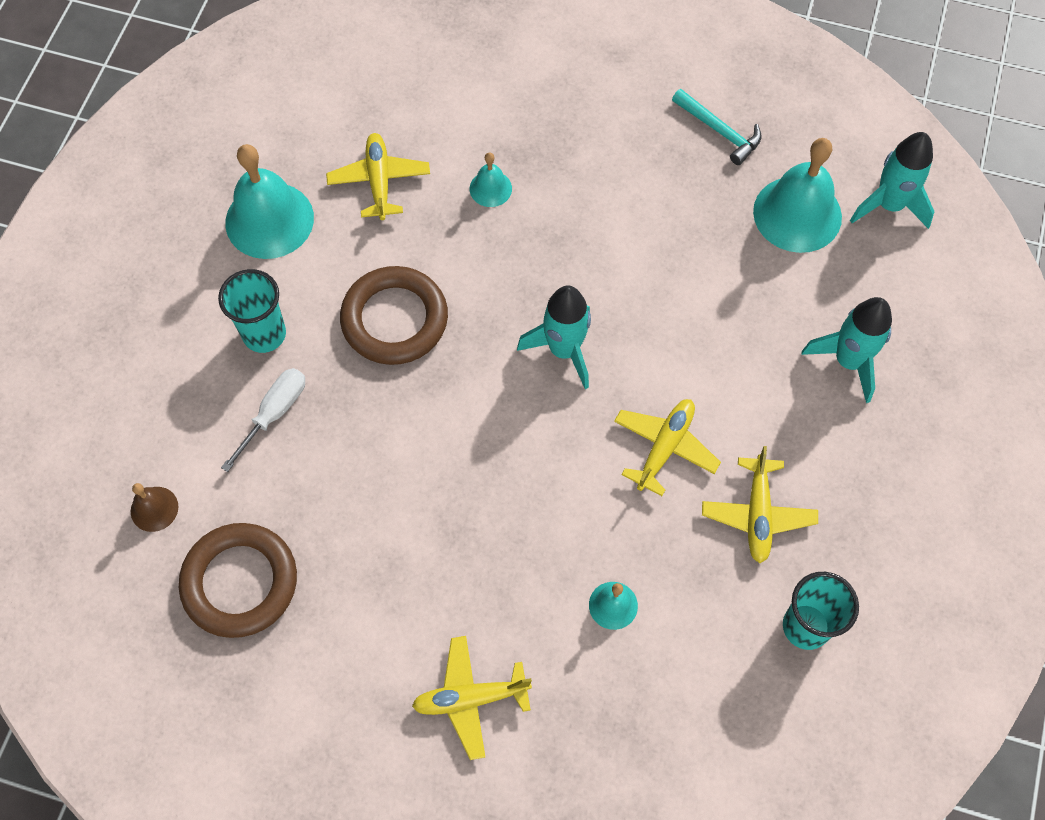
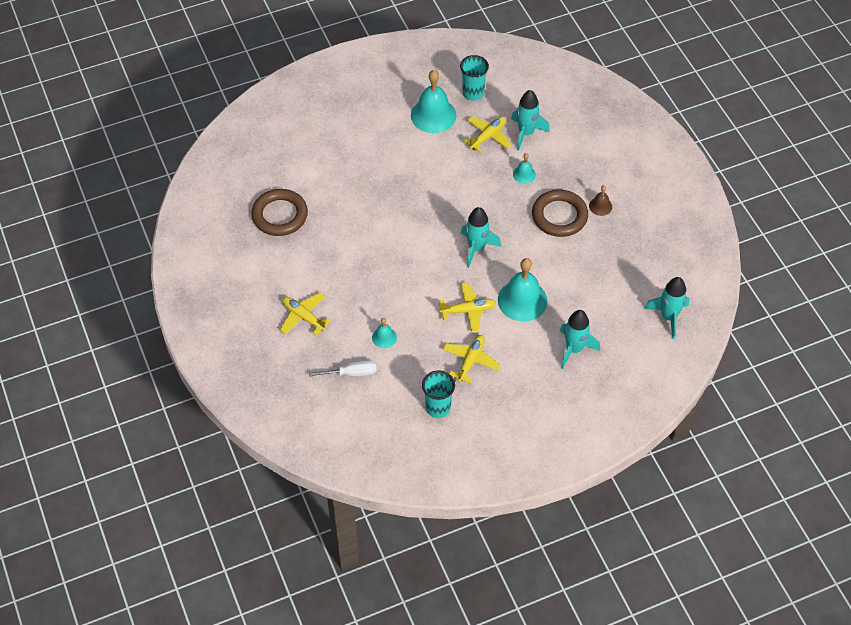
camera: 50 degrees right, 10 degrees down
(154, 509) = (282, 169): brown bell -> brown bell (600, 206)
(264, 334) = (384, 150): turquoise cup -> turquoise cup (473, 93)
(274, 413) = (355, 176): white screwdriver -> white screwdriver (351, 373)
(394, 319) = (432, 185): brown ring -> brown ring (559, 216)
(421, 131) = (526, 133): none -> turquoise rocket
(719, 131) = (639, 232): turquoise hammer -> none
(757, 514) = (470, 361): yellow plane -> yellow plane turned 150 degrees clockwise
(797, 214) = (627, 286): turquoise bell -> turquoise bell (522, 300)

